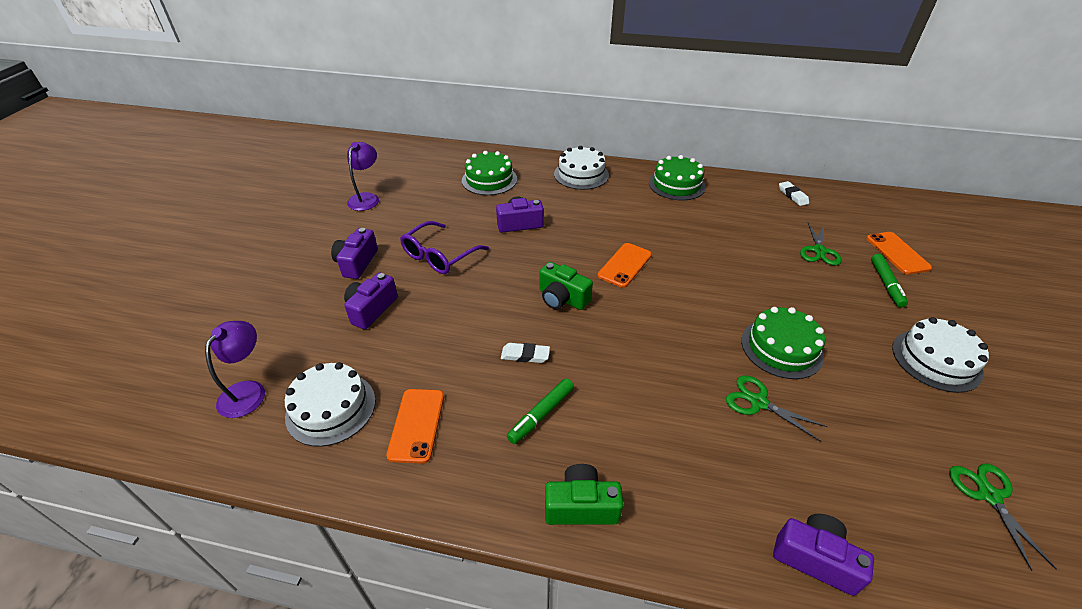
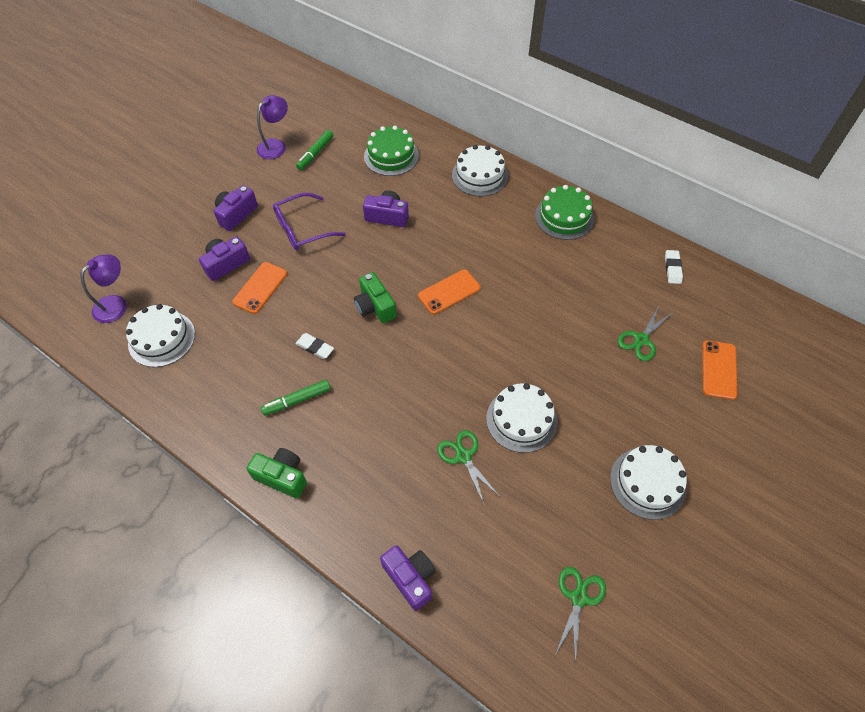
camera: 25 degrees right, 15 degrees up
(416, 425) = (210, 374): orange phone -> orange phone (260, 288)
(781, 348) = (521, 419): green cake -> white cake
(886, 284) = (674, 397): green marker -> green marker (316, 153)

